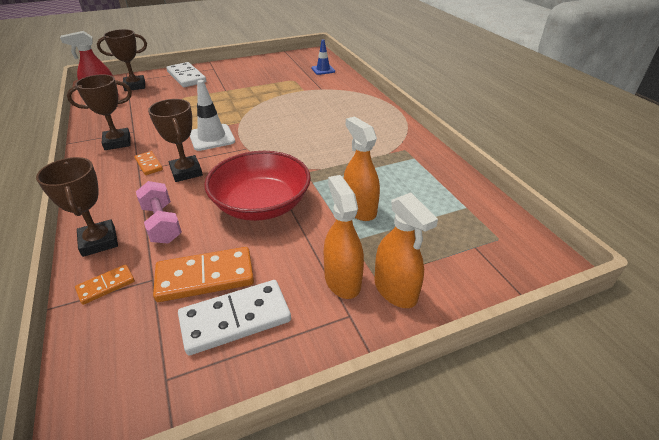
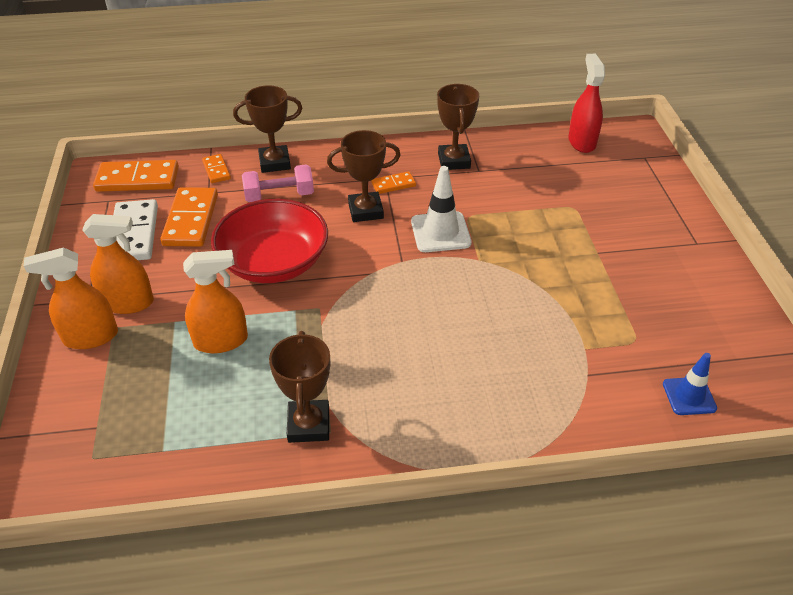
camera: 105 degrees right, 5 degrees up
(116, 363) = (137, 179): none -> orange domino
(135, 86) = (624, 165): brown trophy -> brown trophy (309, 425)
(186, 77) = (657, 213): white domino -> none

